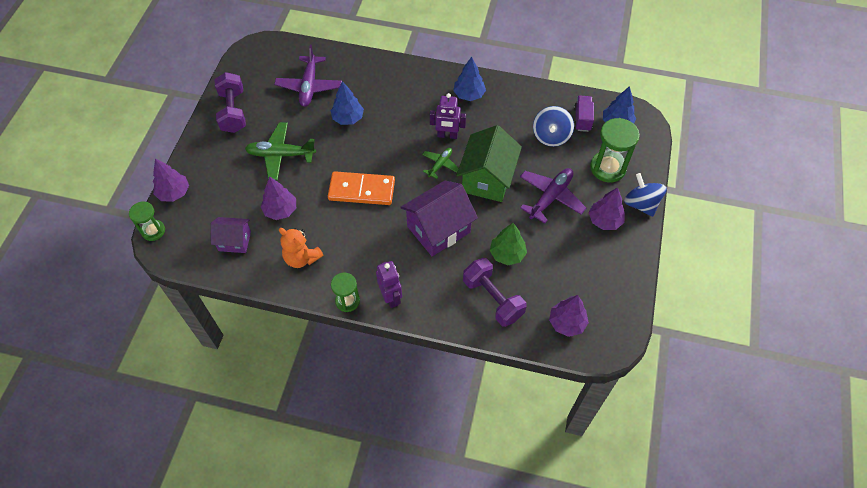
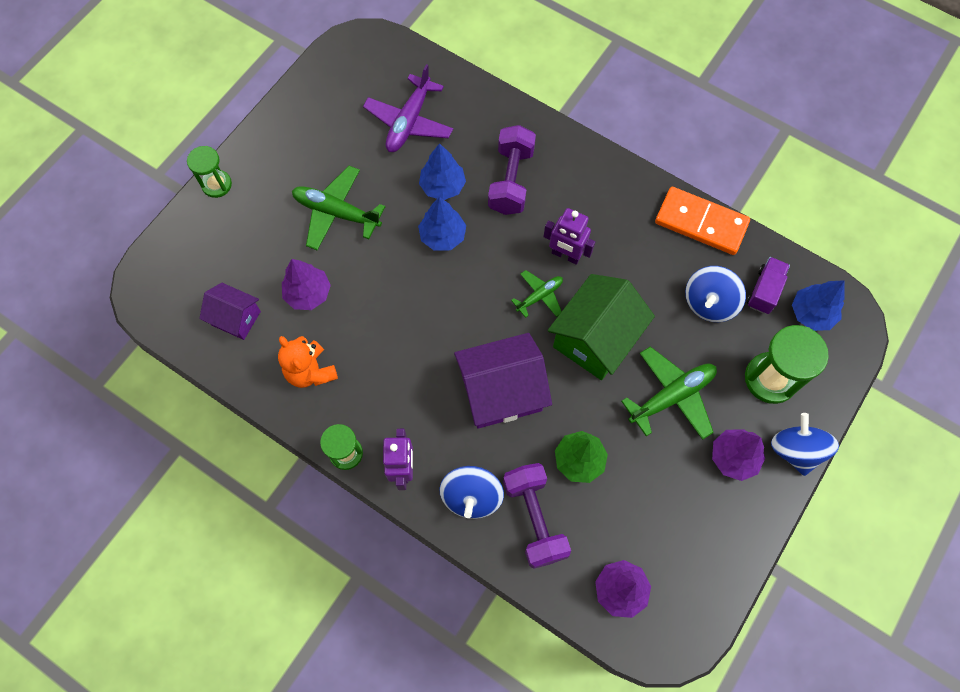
camera: 20 degrees right, 10 degrees up
(153, 231) = (143, 269): green hourglass -> green hourglass (216, 184)
(174, 193) = (185, 223): purple tree -> none
(233, 111) = (298, 129): purple dumbbell -> purple dumbbell (511, 180)
(361, 190) = (422, 299): orange domino -> orange domino (701, 223)
(445, 299) = (471, 496): none -> blue spinning top
(469, 95) = (619, 202): blue tree -> blue tree (442, 236)
(550, 197) = (671, 396): purple plane -> green plane

